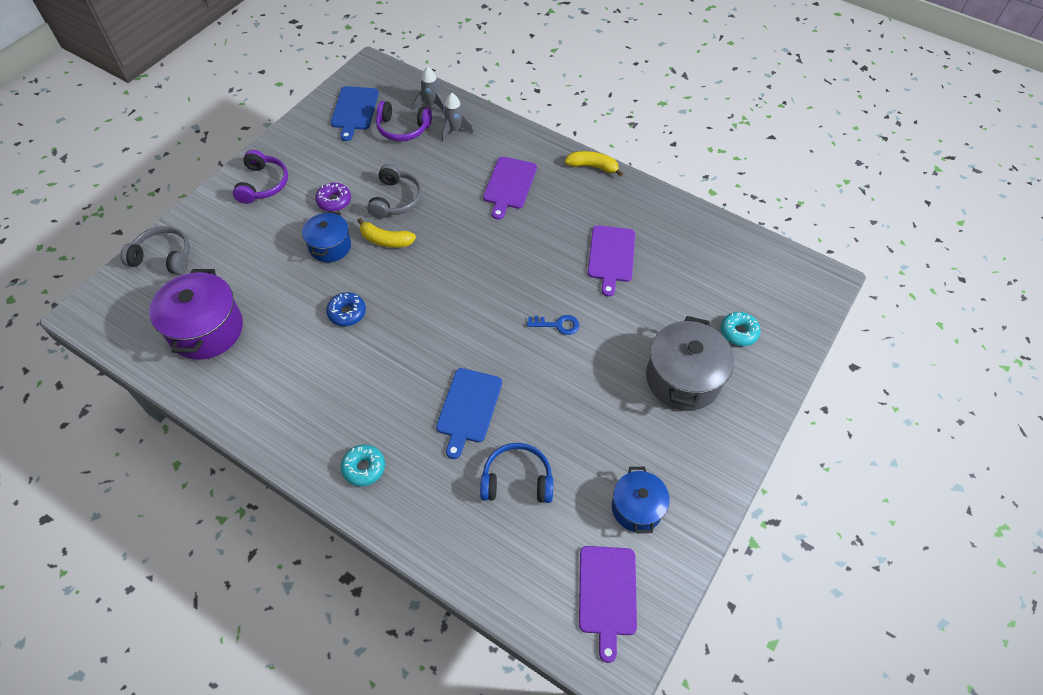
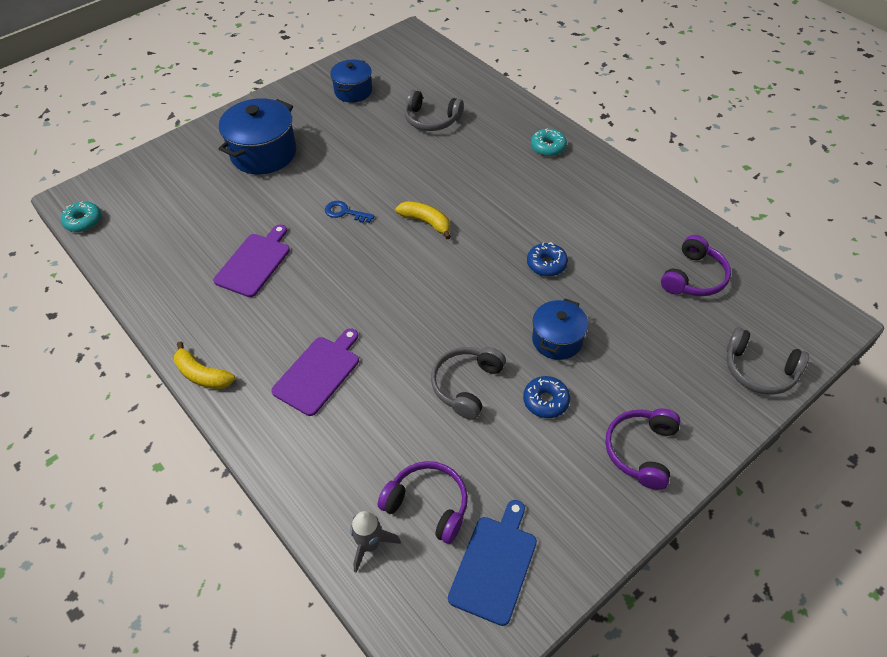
camera: 160 degrees left, 5 degrees down
(206, 330) = (694, 277): purple pot -> purple headphones
(334, 201) = (545, 401): purple donut -> blue donut
(385, 240) = (490, 333): yellow banana -> yellow banana (426, 222)
(454, 130) = (354, 482): grey rocket -> none
(468, 408) = (452, 168): blue cutting board -> none
(517, 480) = (431, 119): blue headphones -> grey headphones
(607, 594) = (398, 60): purple cutting board -> none
(683, 379) = (263, 153): grey pot -> blue pot
(738, 332) = (189, 175): turquoise donut -> turquoise donut (83, 221)

